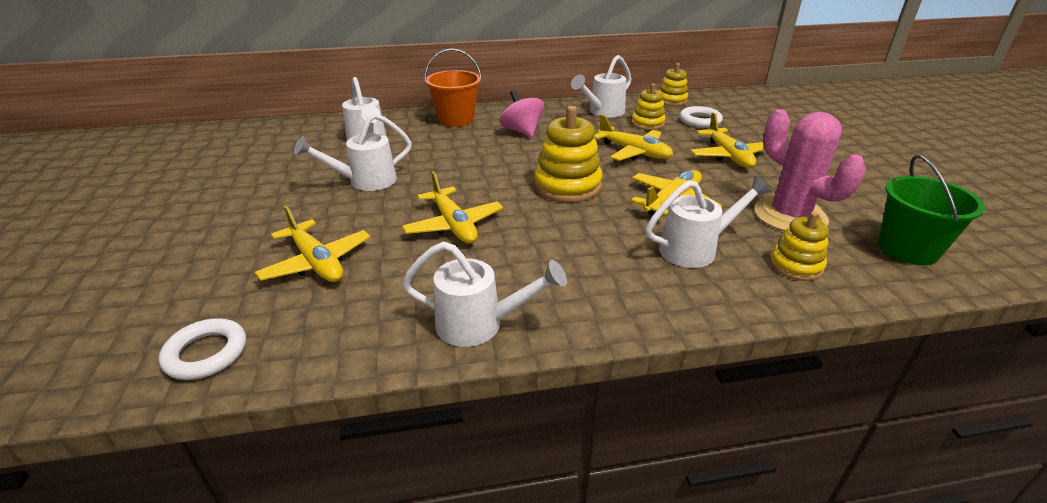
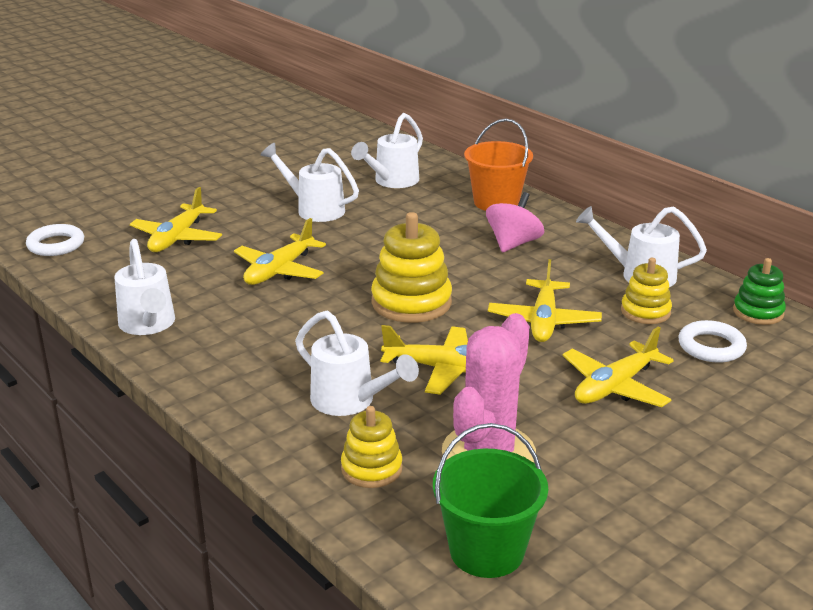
camera: 60 degrees right, 5 degrees down
(671, 100) = (758, 312): yellow stacking toy -> green stacking toy

